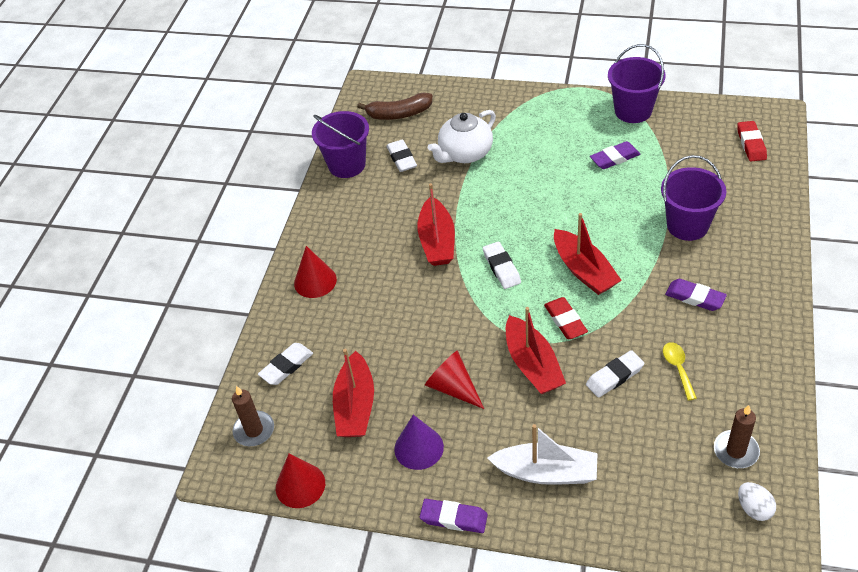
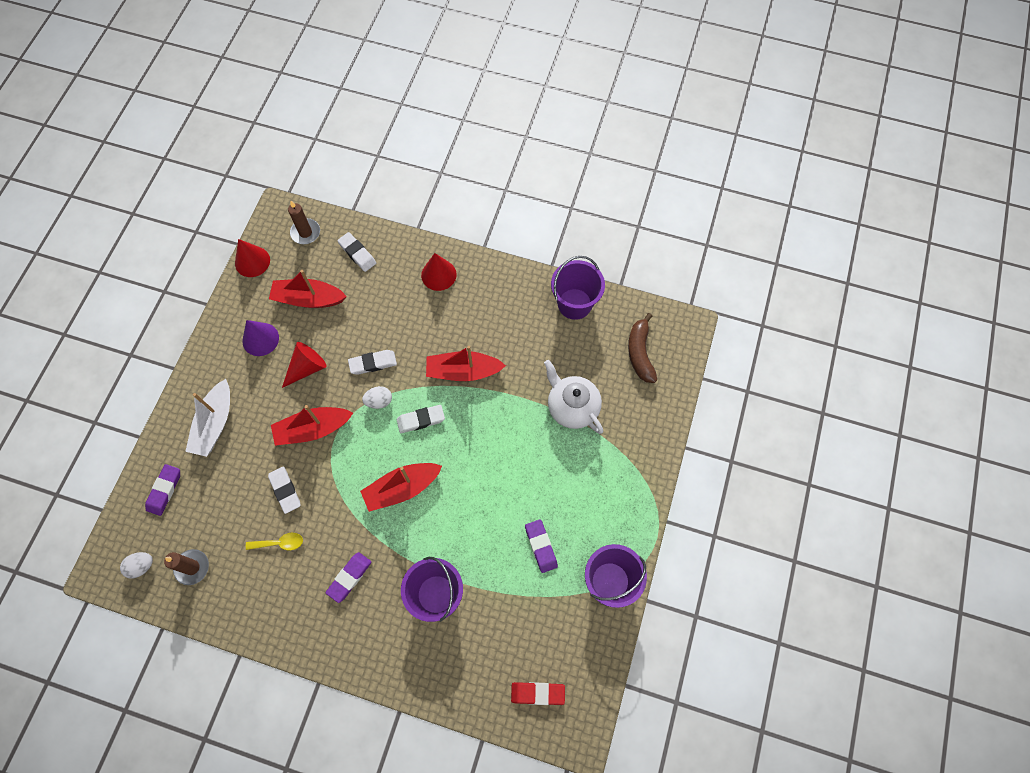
camera: 90 degrees right, 20 degrees up
(402, 158) = (575, 351): white eraser -> white eraser (373, 363)
(454, 518) = (197, 357): purple eraser -> purple eraser (164, 490)
(485, 308) = (379, 401): none -> white egg
(565, 321) = (350, 462): red eraser -> none

